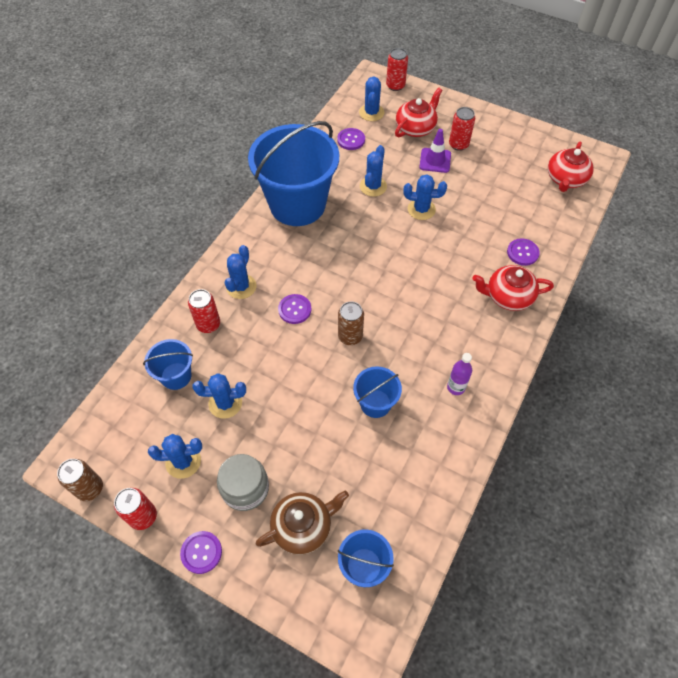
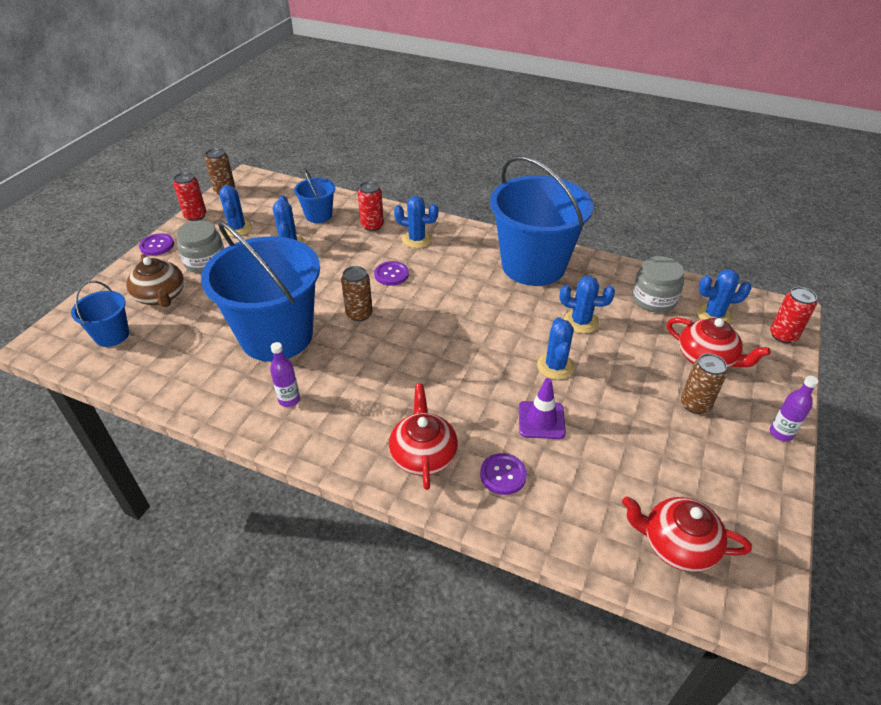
camera: 85 degrees right, 15 degrees down
(351, 140) = (654, 299): purple button -> grey jar
(375, 403) = (277, 336): blue bucket -> blue bucket, size x2.18
(435, 160) = (651, 379): purple traffic cone -> purple traffic cone (541, 420)
(458, 144) = (695, 404): red can -> brown can
(482, 113) = (780, 433): none -> purple bottle

